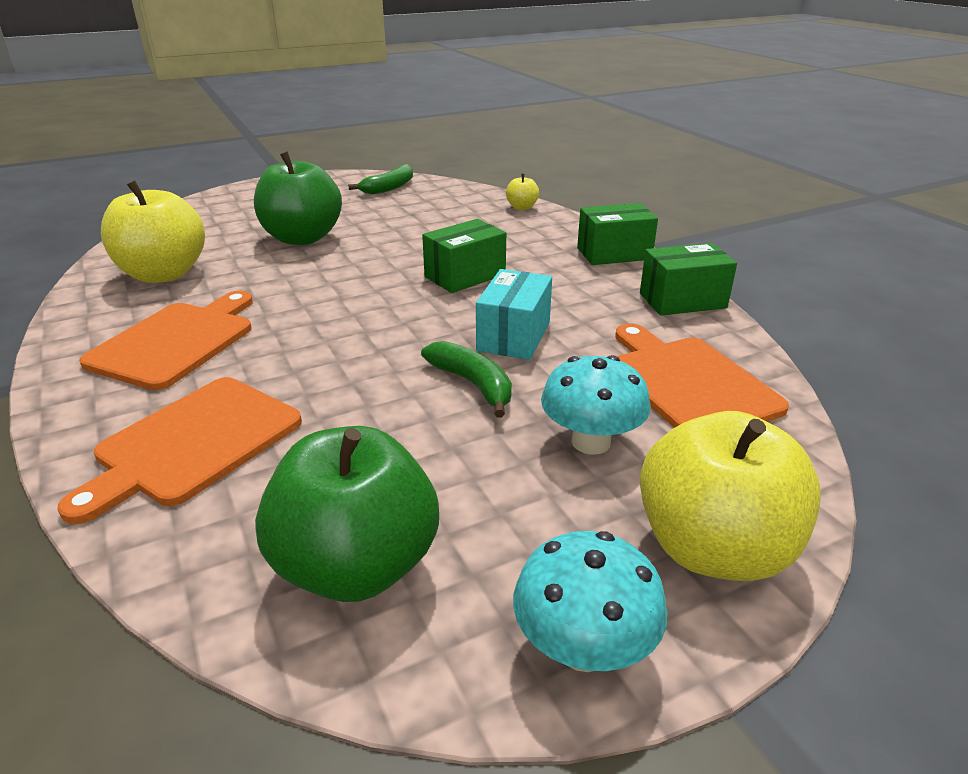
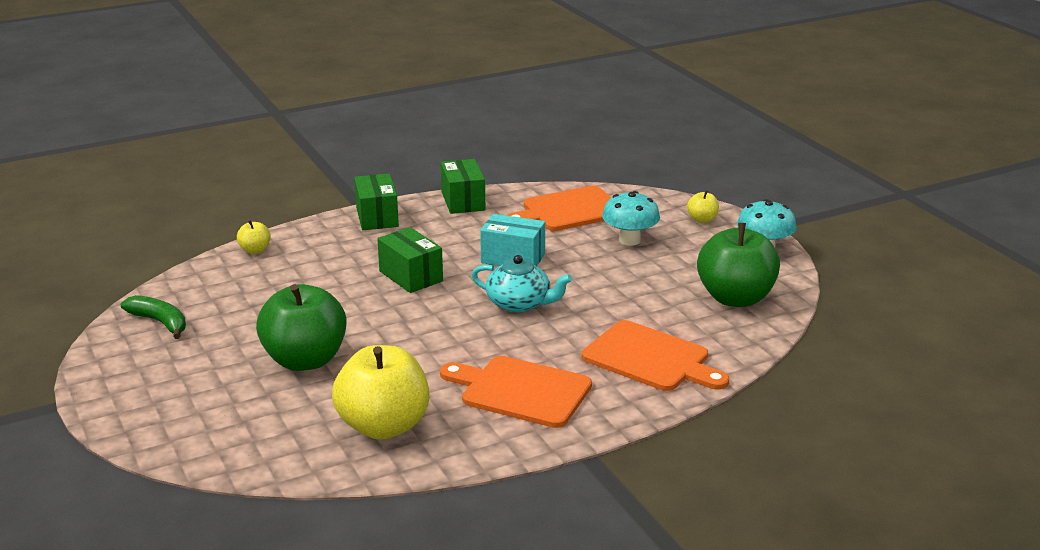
camera: 90 degrees left, 5 degrees down
(385, 341) = (520, 303): none -> turquoise teapot
(473, 384) = (575, 272): green banana -> none
(713, 548) = (702, 219): yellow apple -> yellow apple, size x0.44

